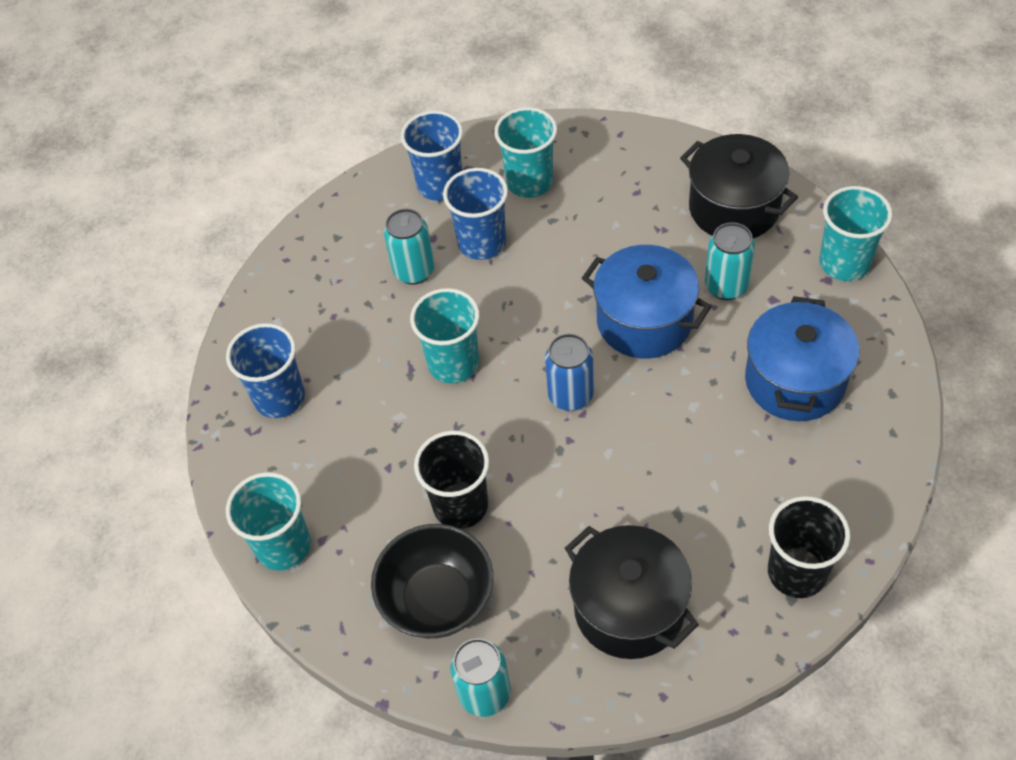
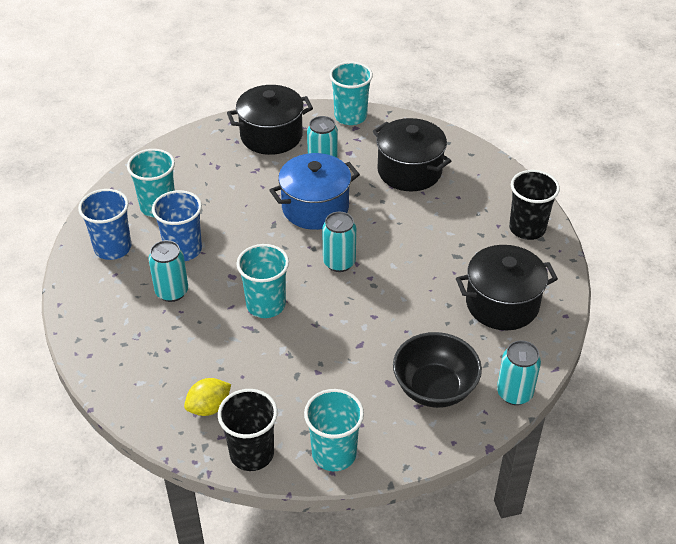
camera: 65 degrees left, 10 degrees down
(279, 397) = (209, 407): blue cup -> yellow lemon
(460, 505) = (375, 348): black cup -> black cup (252, 453)
(570, 395) = (339, 262): blue can -> turquoise can
(795, 381) = (409, 171): blue pot -> black pot

